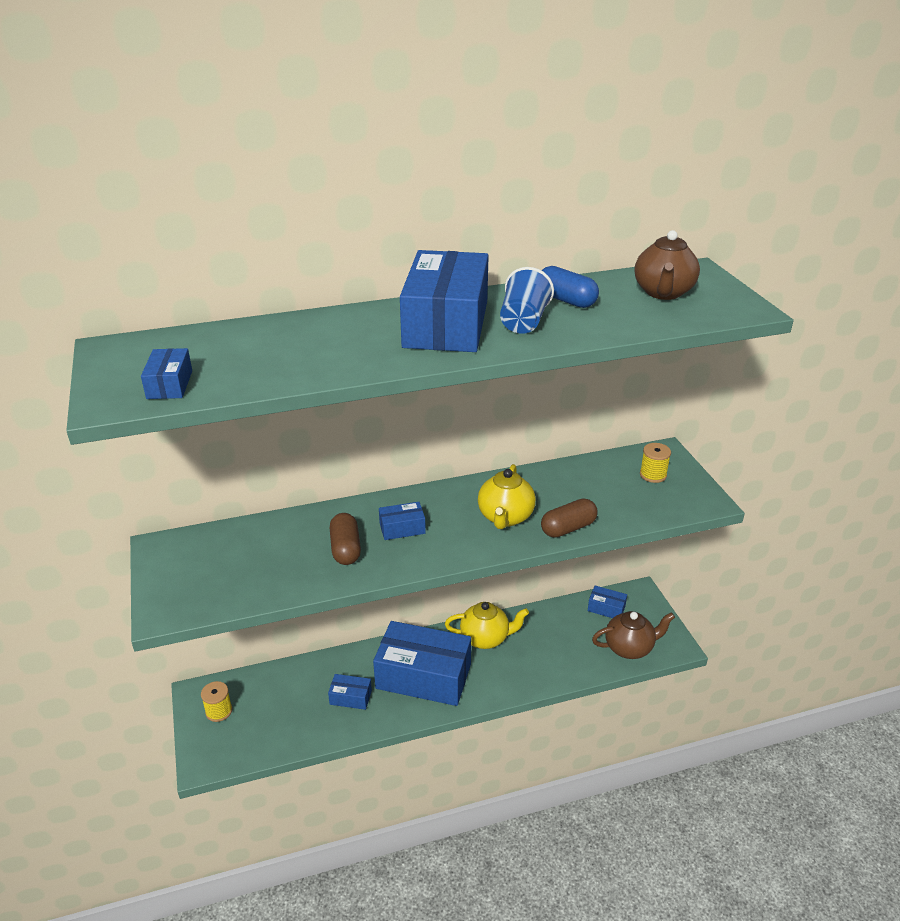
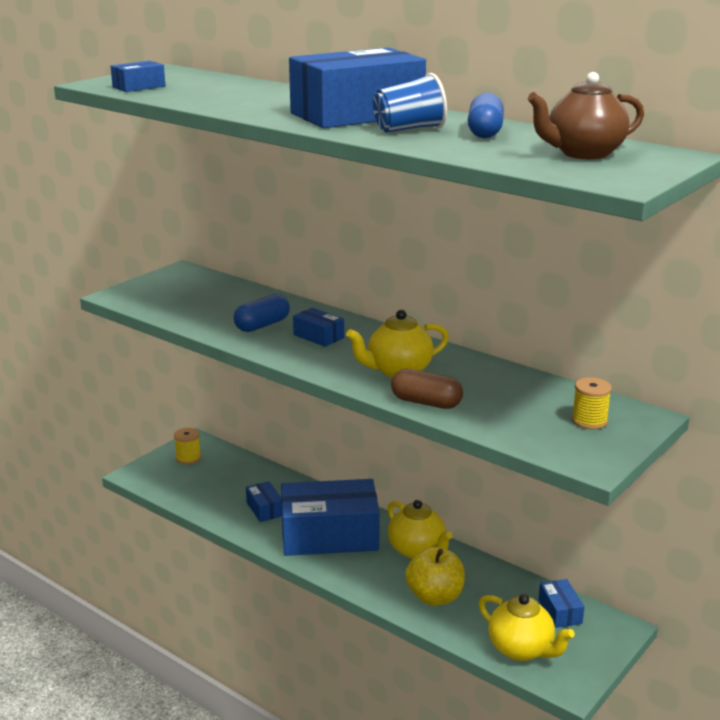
camera: 55 degrees right, 10 degrees down
(345, 549) = (262, 325): brown capsule -> blue capsule
(423, 676) = (329, 535): blue box -> blue box turned 75 degrees counterclockwise
(545, 659) = (435, 597): none -> yellow apple
(629, 648) = (521, 649): brown teapot -> yellow teapot

